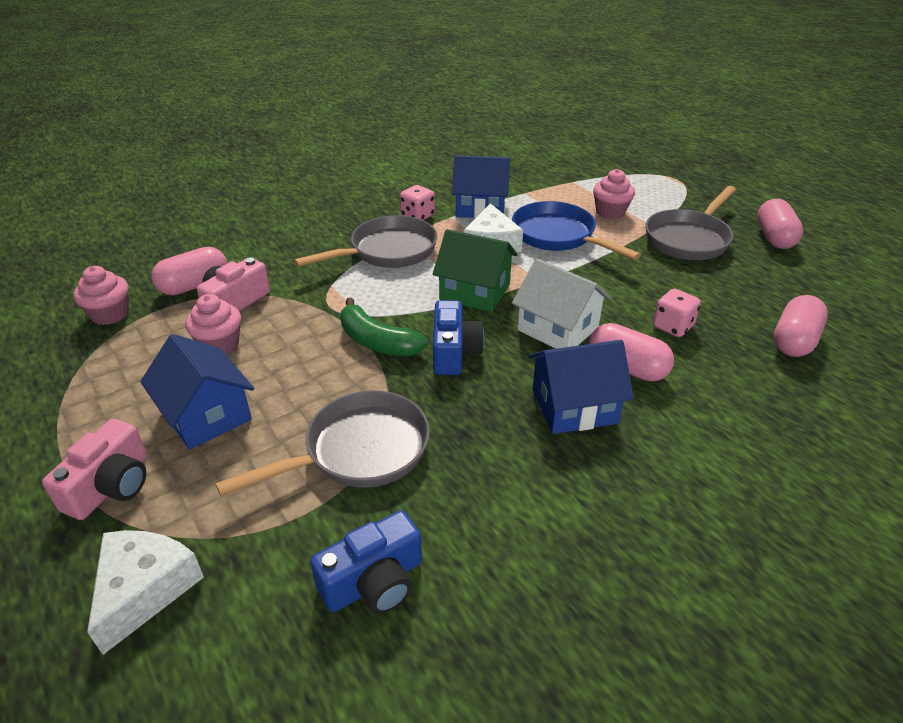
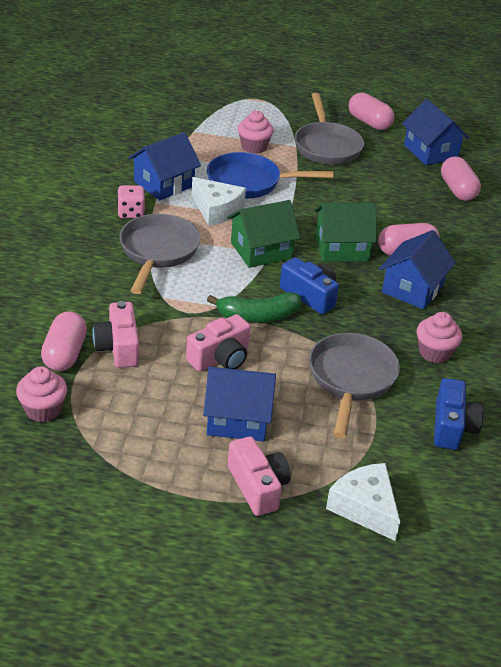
camera: 50 degrees left, 0 degrees up
(220, 344) = (164, 378): pink cupcake -> pink cupcake (434, 353)
(286, 356) = (220, 358): none -> pink camera
(558, 329) = (342, 248): white house -> green house
(672, 327) = (395, 213): pink dice -> none
(814, 291) = (430, 152): none -> blue house

